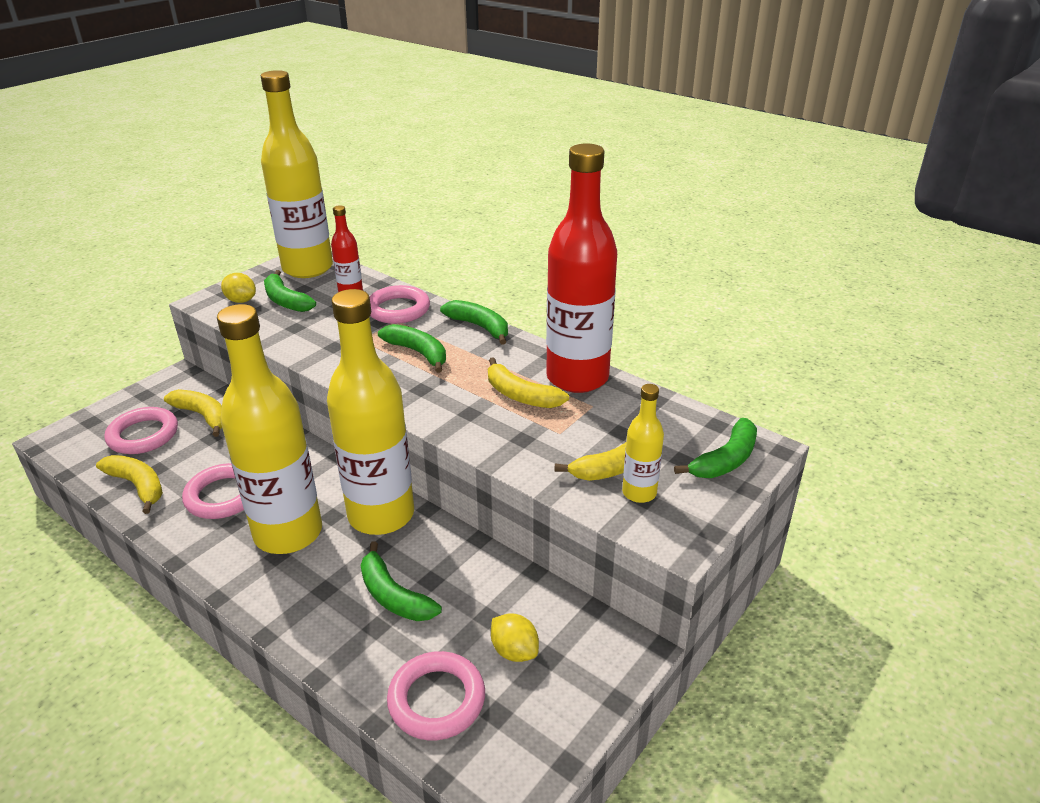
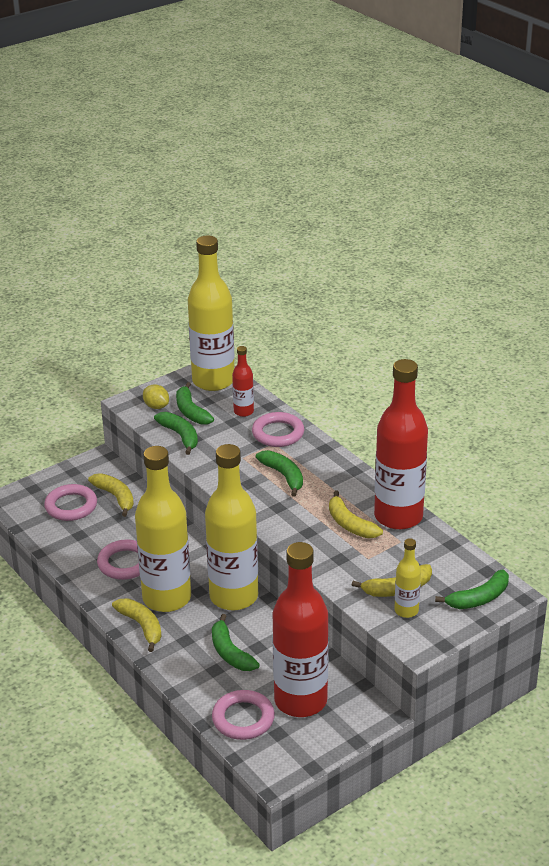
camera: 15 degrees right, 0 degrees up
(138, 486) = (66, 546): yellow banana -> yellow banana (142, 626)
(480, 327) = (338, 460): green banana -> green banana (180, 436)
(514, 651) = (300, 700): yellow lemon -> red bottle

